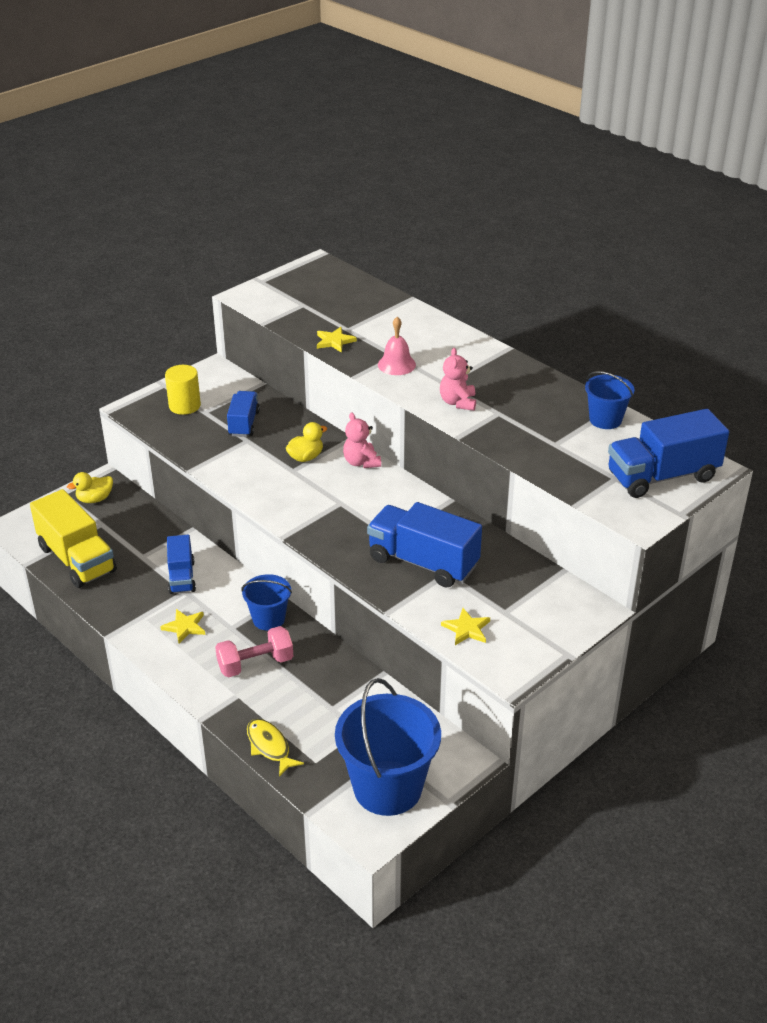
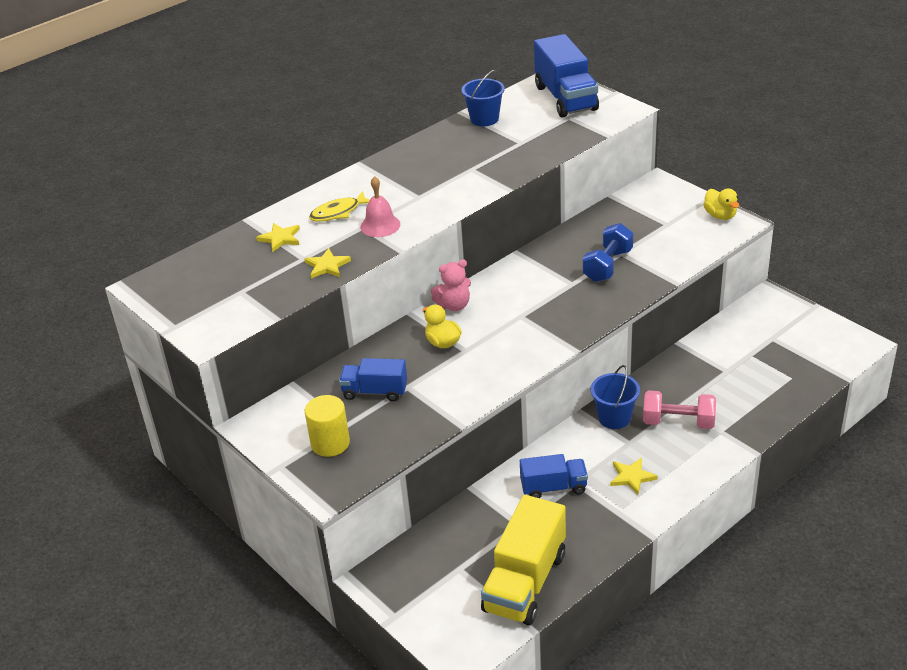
camera: 85 degrees left, 0 degrees up
(77, 559) = (525, 582): yellow truck -> yellow truck turned 150 degrees clockwise
(94, 499) = (409, 582): yellow duck -> yellow duck (720, 216)
(255, 664) = (678, 422): pink dumbbell -> pink dumbbell turned 60 degrees counterclockwise
(269, 746) = (781, 406): yellow fish -> yellow fish (338, 212)
(387, 788) = (809, 337): blue bucket -> none
(423, 562) = (607, 265): blue truck -> blue dumbbell
(458, 402) = (453, 190): pink teddy bear -> none
(466, 629) = (691, 242): yellow star -> yellow star (280, 238)

